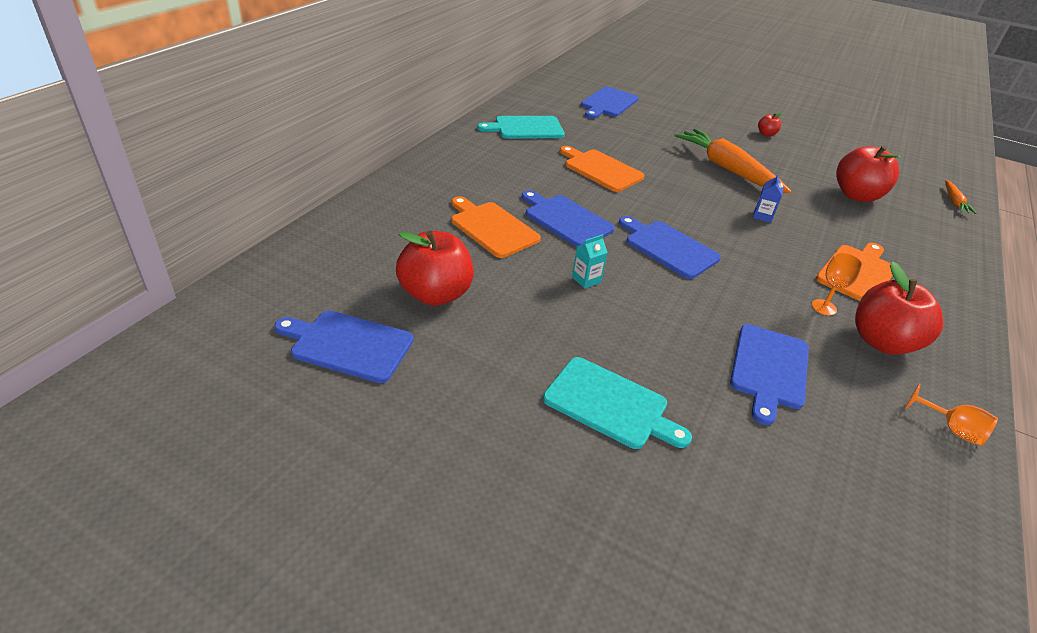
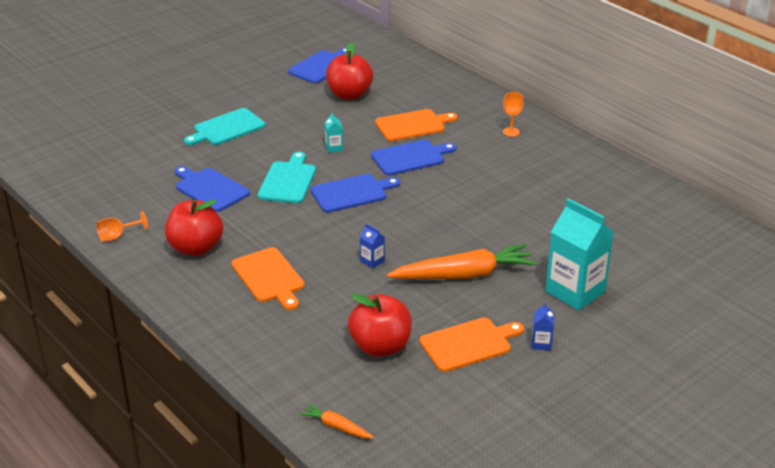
camera: 115 degrees right, 5 degrees down
(526, 128) = (580, 174): turquoise cutting board -> turquoise cutting board (288, 181)
(601, 169) = (485, 195): orange cutting board -> orange cutting board (469, 344)
(608, 103) = (642, 243): blue cutting board -> none
(695, 125) = (575, 292): none -> turquoise carton
(766, 134) = (541, 343): red apple -> blue carton
(824, 307) = (244, 238): orange goblet -> orange goblet (511, 132)

